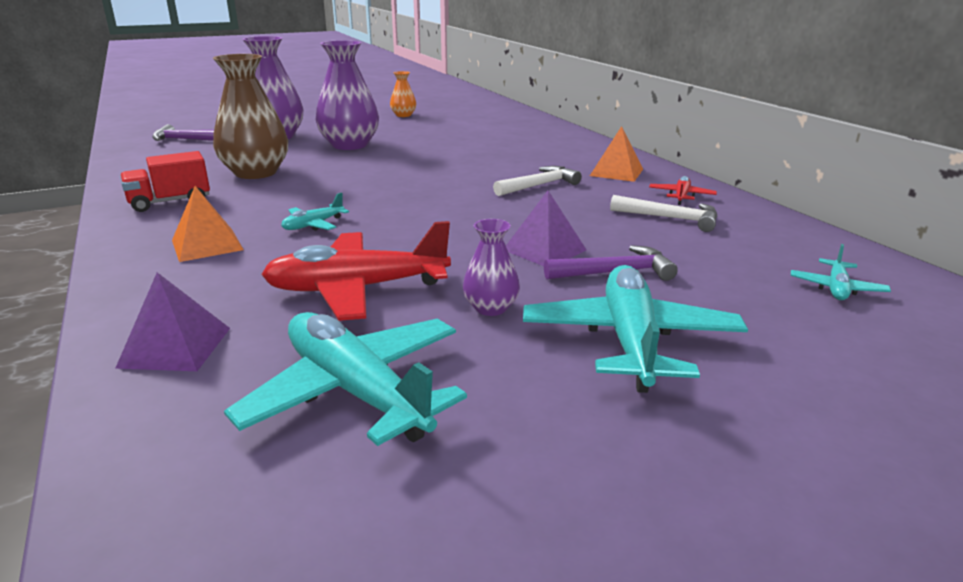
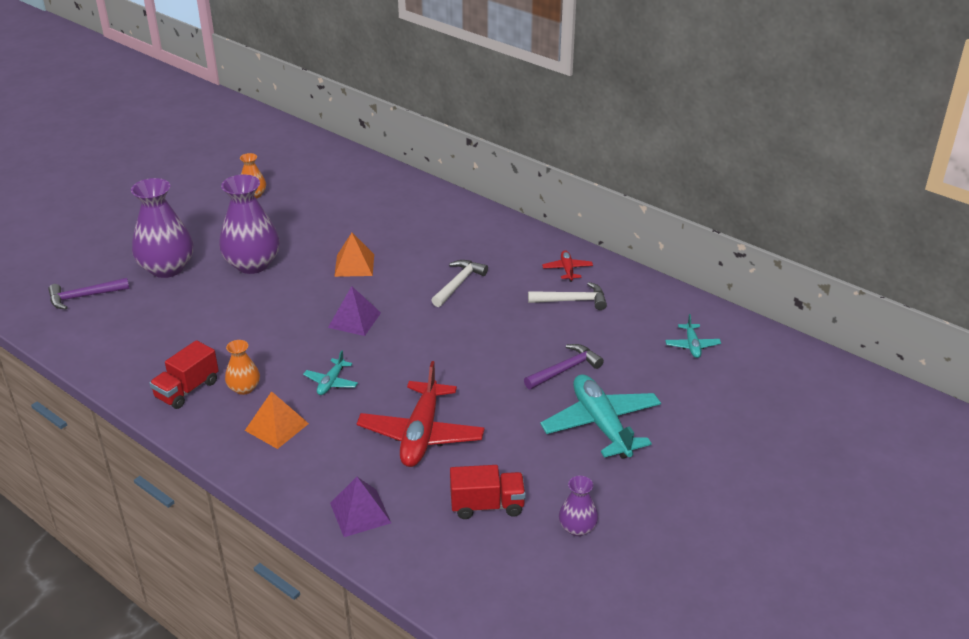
camera: 25 degrees left, 10 degrees up
(222, 211) = (244, 388): none -> orange vase
(256, 173) = (213, 330): brown vase -> none
(356, 391) = (487, 505): turquoise plane -> red truck
(357, 289) = (421, 434): red plane -> red plane turned 45 degrees counterclockwise
(490, 308) = (512, 424): purple vase -> purple vase (577, 528)
(544, 250) = (510, 361): purple pyramid -> purple pyramid (354, 320)
(616, 172) = (505, 248): orange pyramid -> orange pyramid (354, 265)

